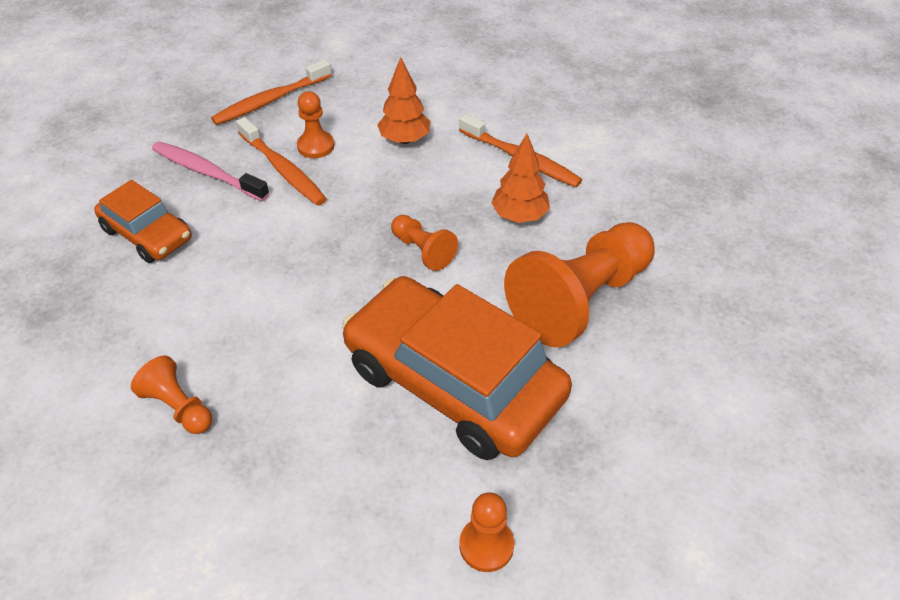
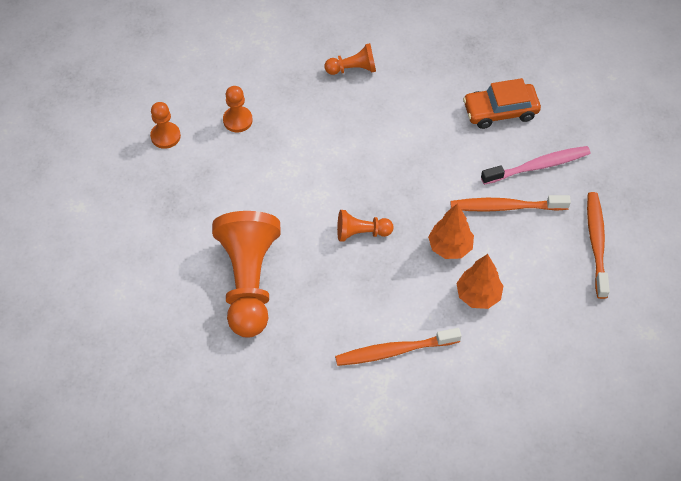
camera: 130 degrees right, 10 degrees up
(316, 146) = (516, 239): orange pawn -> orange pawn (237, 120)
(453, 382) = (257, 183): orange car -> none
(519, 216) = (342, 305): orange tree -> orange tree (450, 247)

